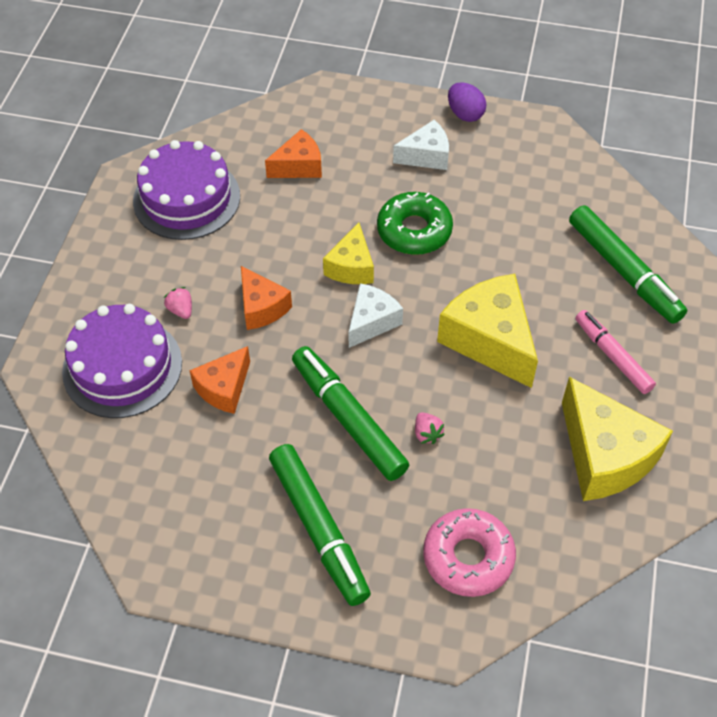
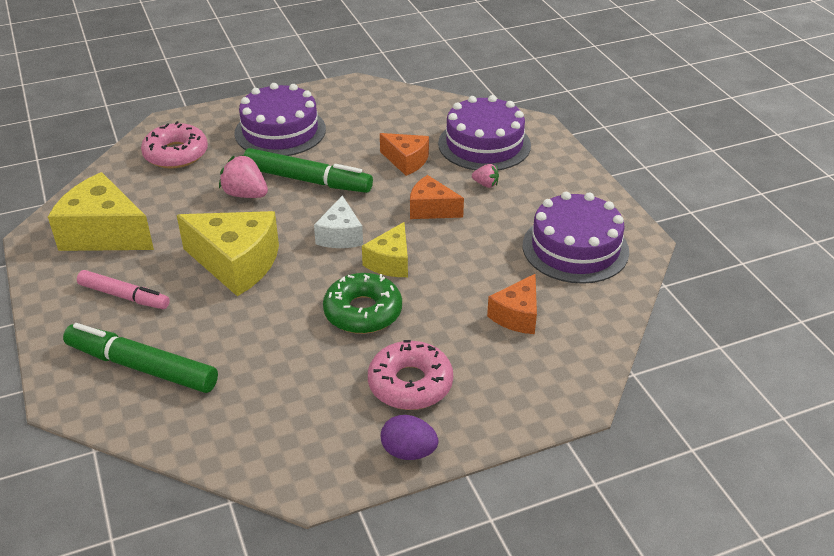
camera: 145 degrees right, 15 degrees down
(224, 388) = (406, 161): orange cheese -> orange cheese turned 120 degrees clockwise
(319, 529) = (280, 131): green marker -> purple cake
(351, 267) = (390, 262): yellow cheese -> yellow cheese turned 135 degrees counterclockwise
(426, 156) = (410, 384): white cheese -> pink donut
(427, 434) = (245, 194): pink strawberry -> pink strawberry, size x1.77

